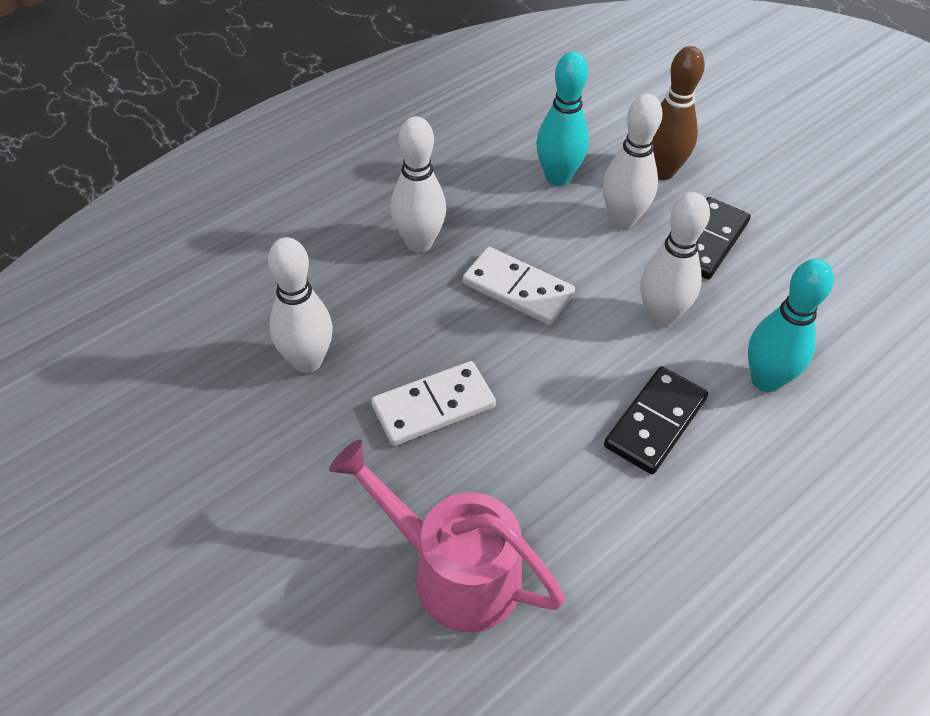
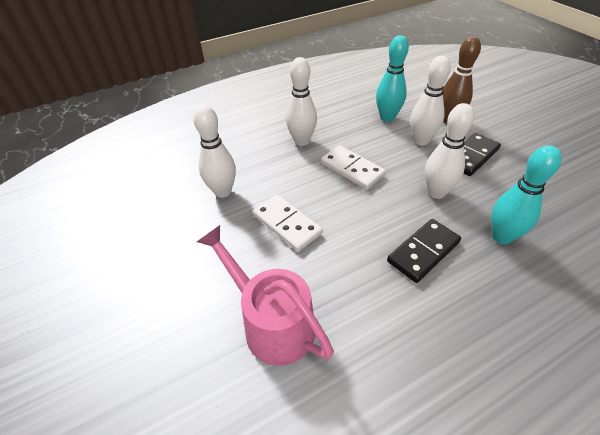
camera: 15 degrees right, 5 degrees down
(433, 406) = (286, 224): white domino -> white domino turned 60 degrees clockwise

